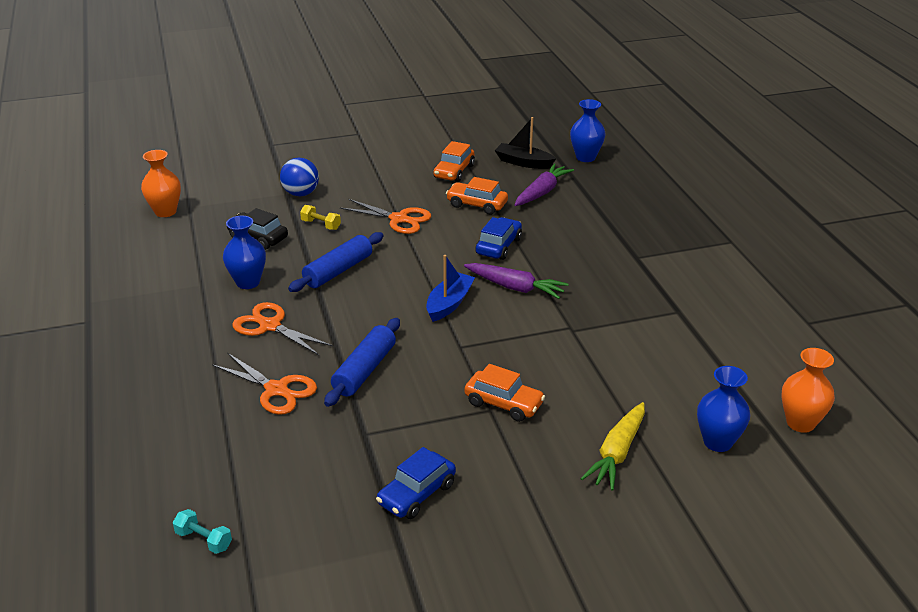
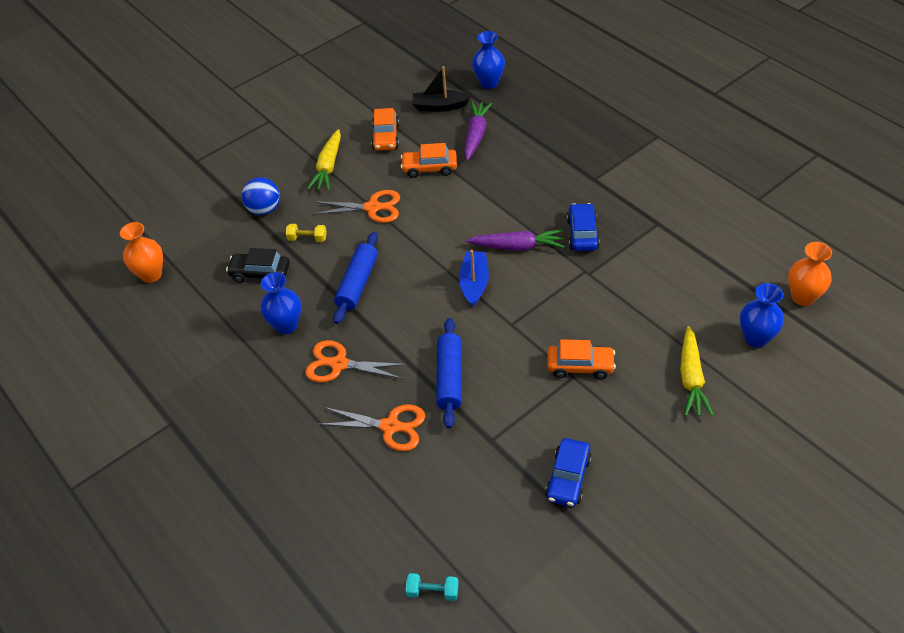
camera: 20 degrees left, 15 degrees up
(383, 179) = (328, 167): none -> yellow carrot
(498, 246) = (476, 207): blue car -> blue car (582, 234)

